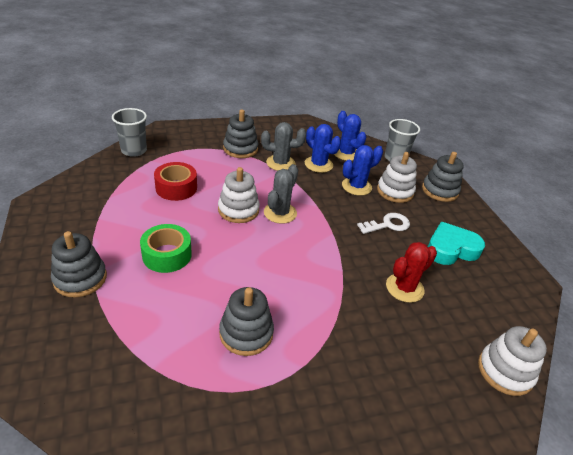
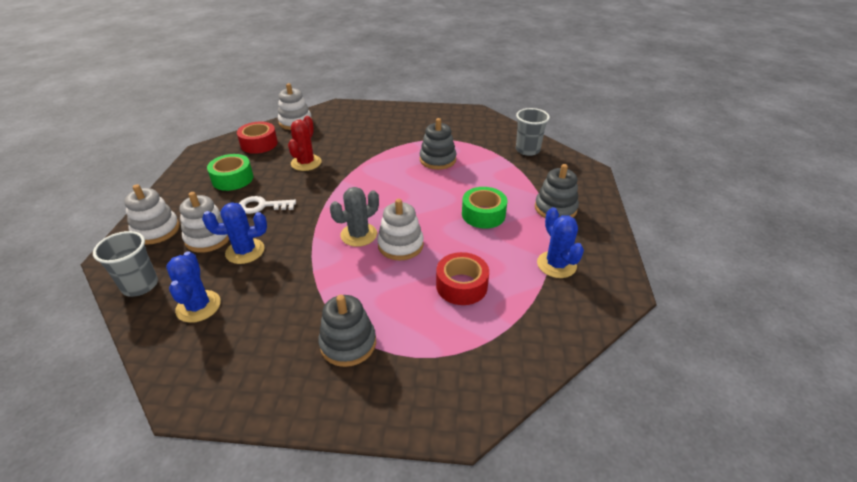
camera: 155 degrees left, 0 degrees up
(134, 150) = (514, 368): grey cup -> grey cup (527, 150)
(280, 163) = (308, 304): grey cactus -> none
(318, 164) = (258, 292): blue cactus -> blue cactus (556, 265)
(404, 288) = (306, 163): red cactus -> red cactus turned 60 degrees counterclockwise
(440, 190) = (156, 230): grey stacking toy -> white stacking toy
(451, 249) = (232, 179): turquoise heart -> green tape
(492, 308) = (259, 144): none -> red tape

